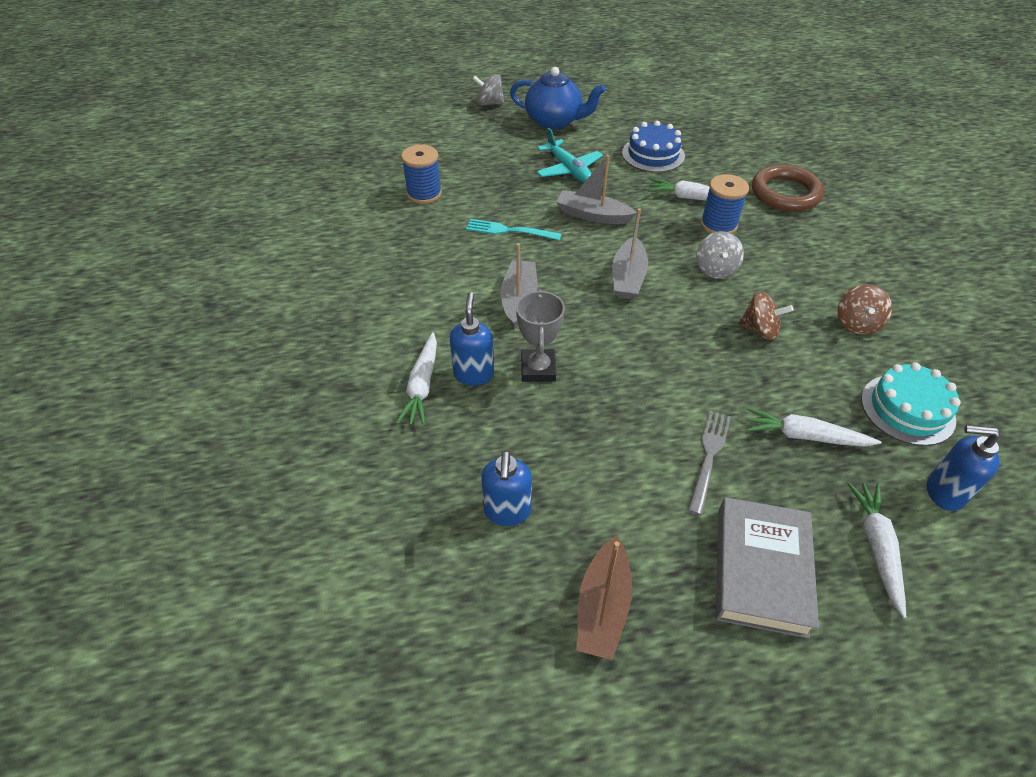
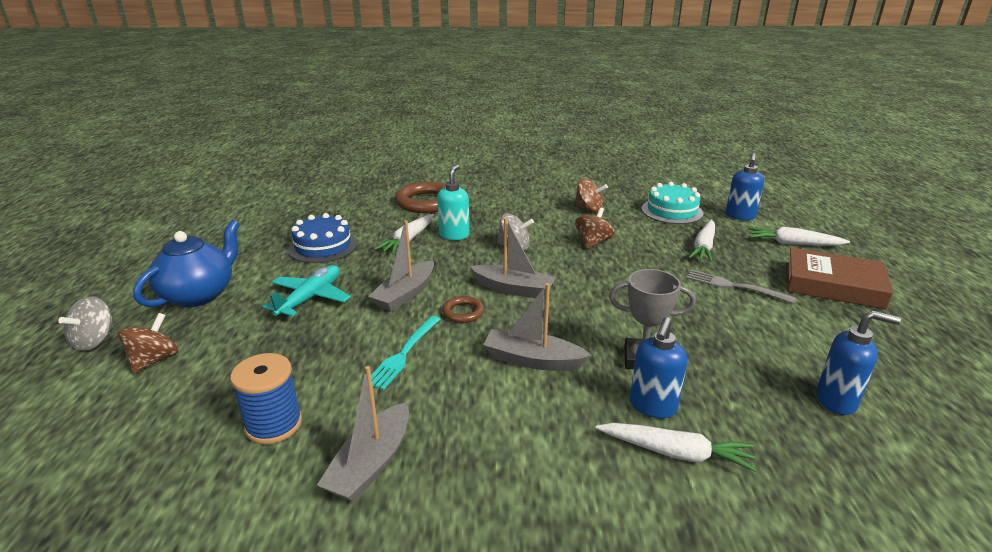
camera: 80 degrees left, 20 degrees down
(395, 239) = (371, 464): none -> grey boat
(473, 374) = (652, 406): blue soap dispenser -> blue soap dispenser turned 75 degrees counterclockwise
(475, 131) = (154, 360): none -> brown spinning top
(568, 170) = (310, 298): turquoise plane -> turquoise plane turned 45 degrees counterclockwise
(576, 252) = (463, 312): none -> brown ring
(602, 607) = (908, 358): brown boat -> none
(718, 225) = (454, 235): blue spool -> turquoise soap dispenser
(760, 570) = (833, 285): grey book -> brown book

